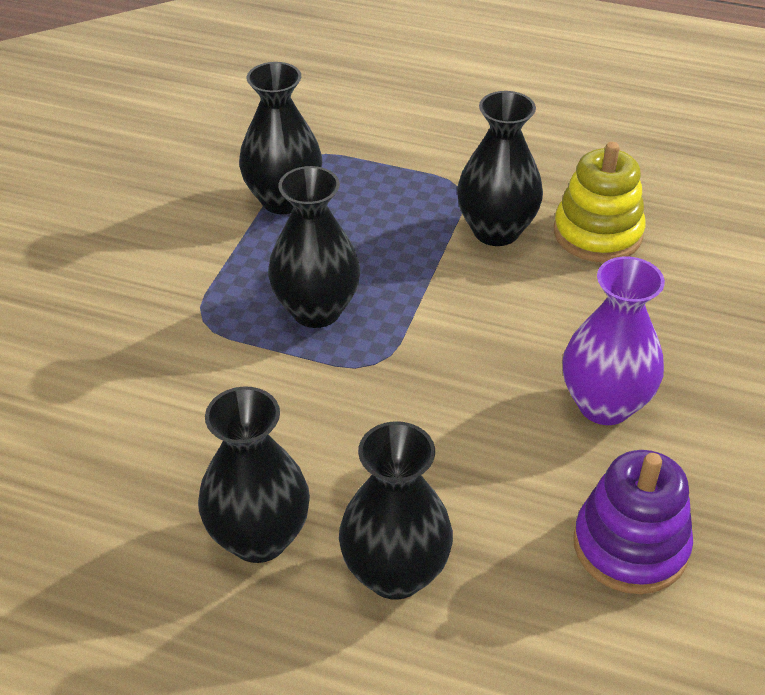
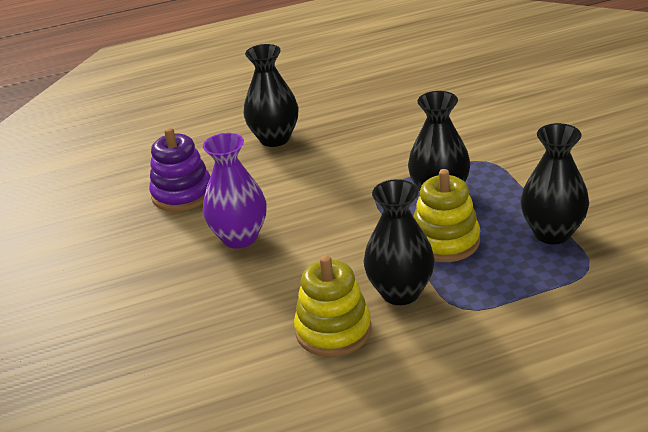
camera: 145 degrees right, 10 degrees down
(259, 538) = (341, 120): black vase -> none
(388, 253) = (445, 241): none -> yellow stacking toy

